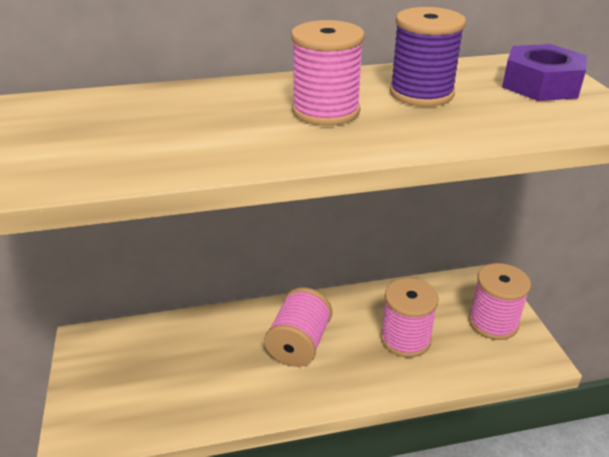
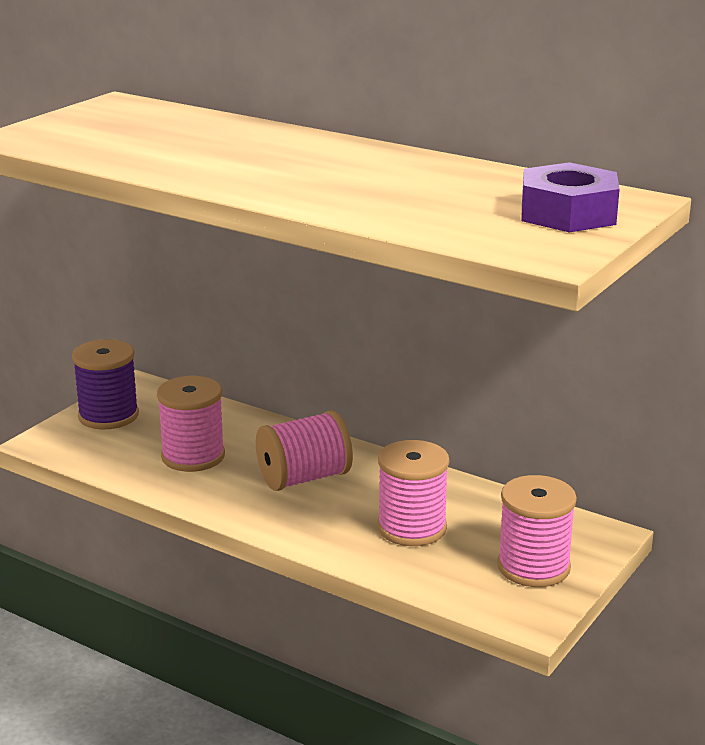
camera: 45 degrees right, 10 degrees down
(326, 111) = (315, 169): pink spool -> pink spool (193, 456)
(421, 93) = (430, 184): purple spool -> purple spool (108, 416)

